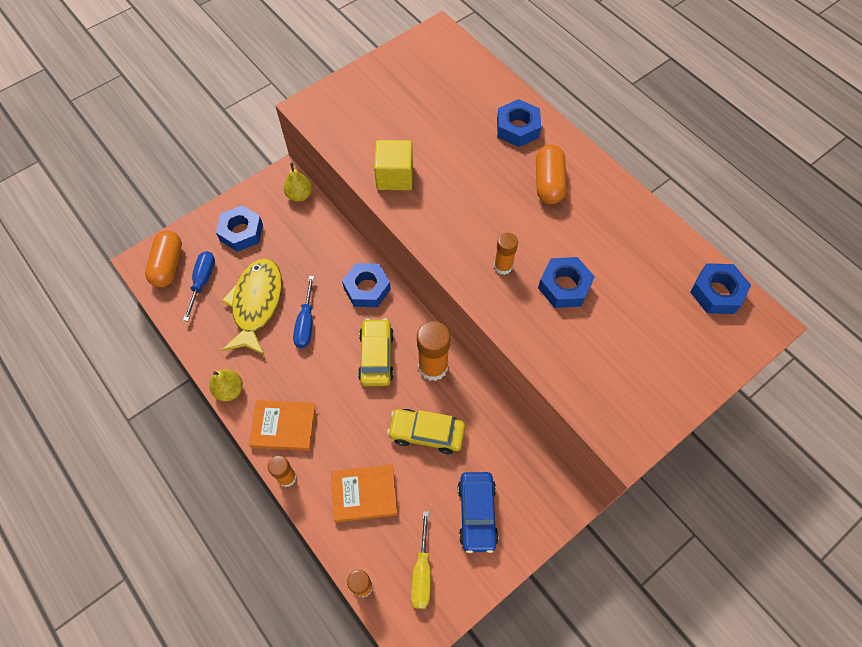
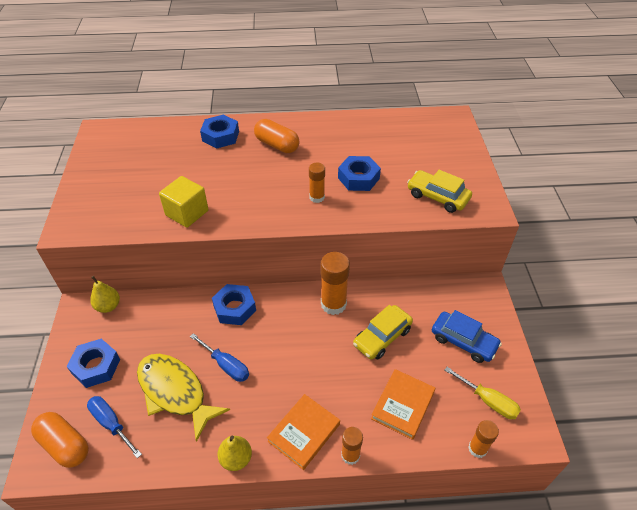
camera: 55 degrees left, 15 degrees down
(376, 356) = (296, 334): yellow car -> yellow car (437, 197)
(717, 292) = (419, 122): blue nut -> none

